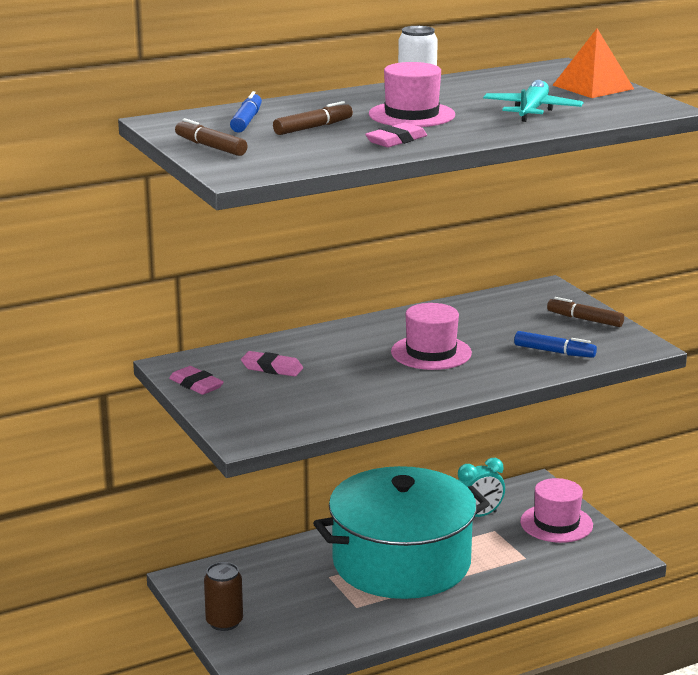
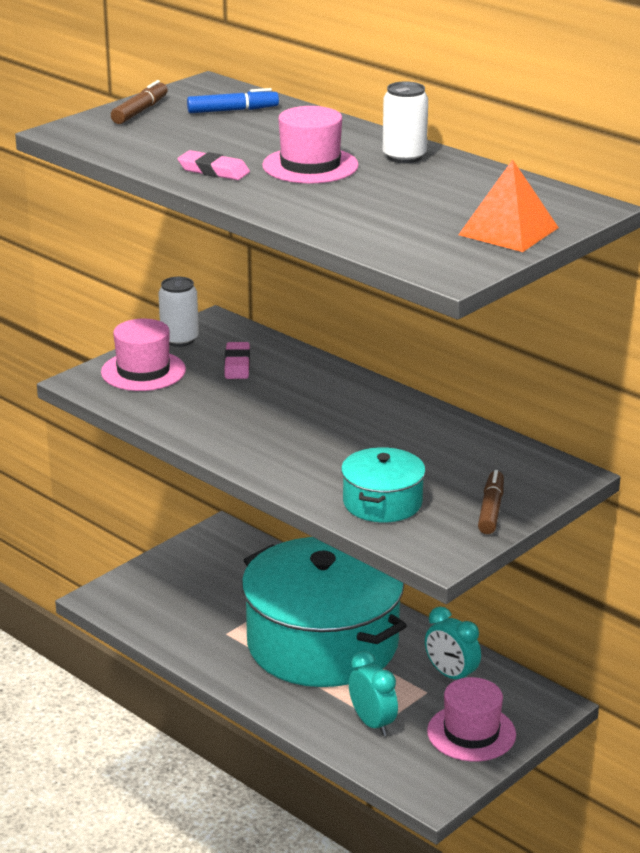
camera: 70 degrees right, 5 degrees up
(196, 385) = (179, 339): pink eraser -> white can
(224, 622) = (162, 568): brown can -> none
(313, 127) = (231, 136): brown marker -> none
(431, 352) = (329, 435): pink hat -> pink hat (143, 371)
(524, 562) = (372, 723): none -> turquoise clock
(532, 111) = (375, 213): turquoise plane -> none
(554, 352) = (382, 502): blue marker -> turquoise pot

